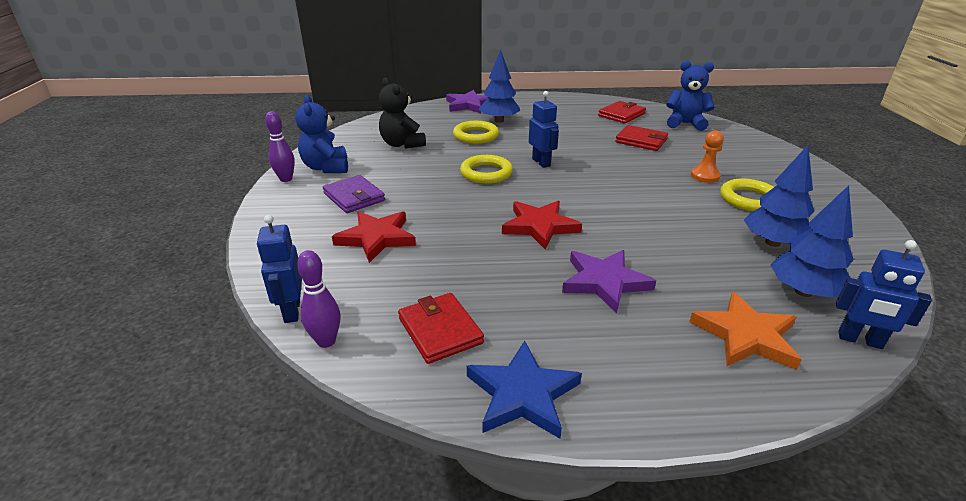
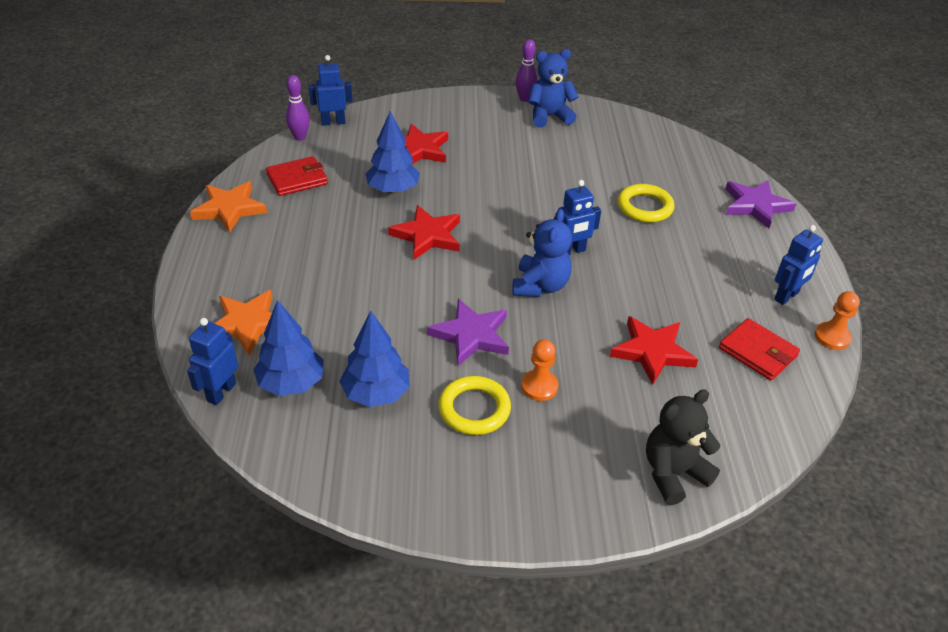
camera: 90 degrees right, 10 degrees up
(354, 197) = (489, 135): purple wallet -> none
(402, 144) = (611, 156): black teddy bear -> black teddy bear (673, 473)
(486, 173) = (541, 210): yellow ring -> none
(499, 121) = (700, 228): blue tree -> blue tree (393, 190)
(522, 394) = (229, 209): blue star -> orange star
(564, 105) = (786, 296): none -> blue robot
(596, 98) = (832, 337): none -> orange pawn
(604, 282) = (334, 261): purple star -> purple star (471, 335)
(641, 141) = (652, 351): red wallet -> red star
(685, 124) = (735, 421): blue teddy bear -> blue teddy bear (540, 286)

